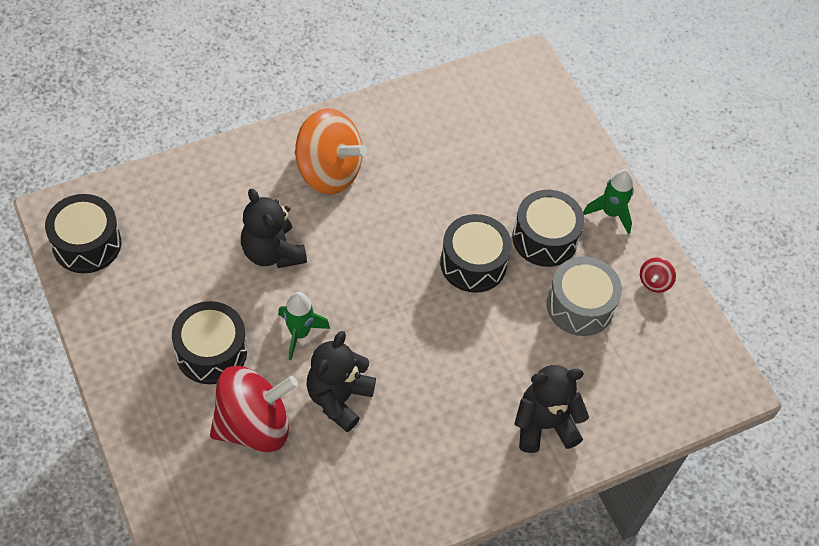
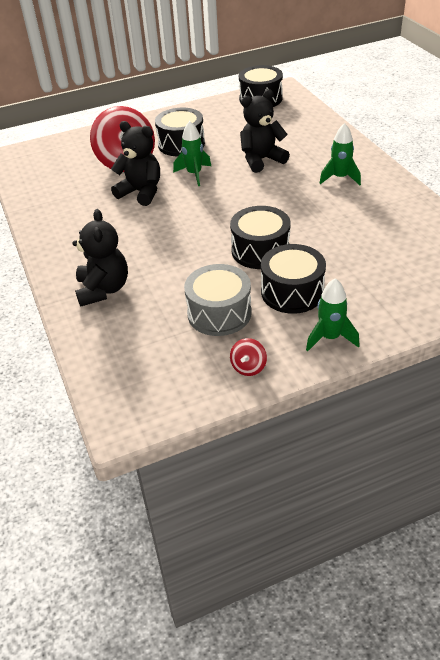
camera: 100 degrees right, 15 degrees down
(328, 171) = (340, 178): orange spinning top -> green rocket
(654, 282) = (248, 367): red spinning top -> red spinning top turned 105 degrees counterclockwise

